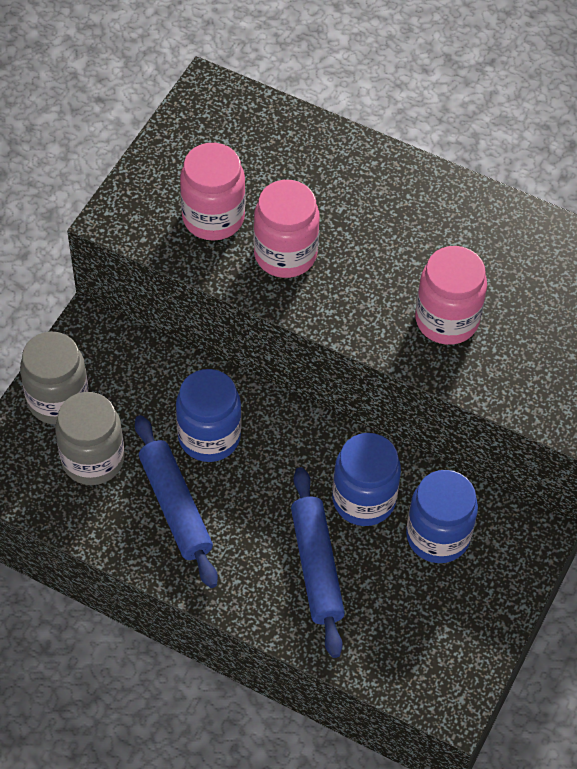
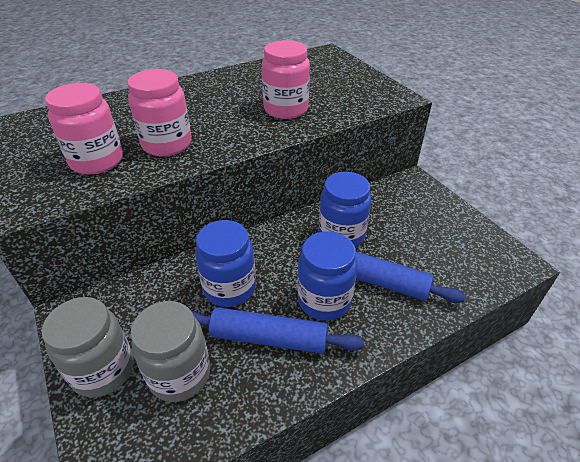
camera: 55 degrees left, 15 degrees down
(437, 536) = (389, 216): blue jar -> blue jar (324, 300)

